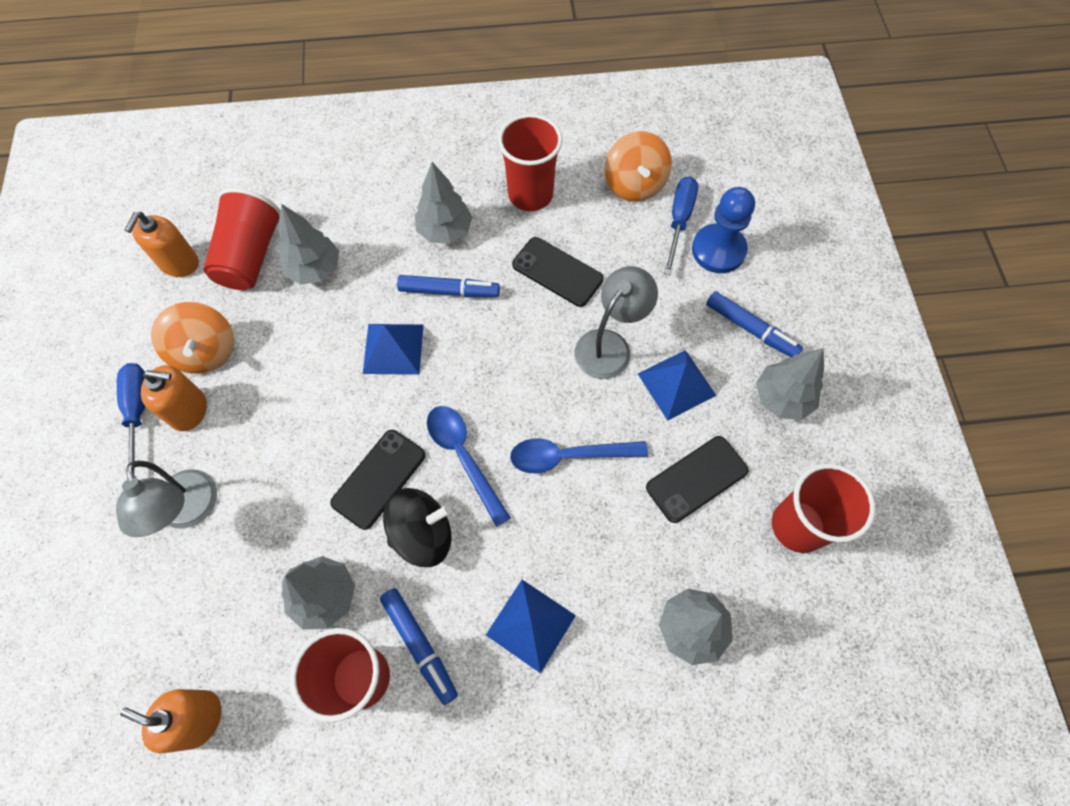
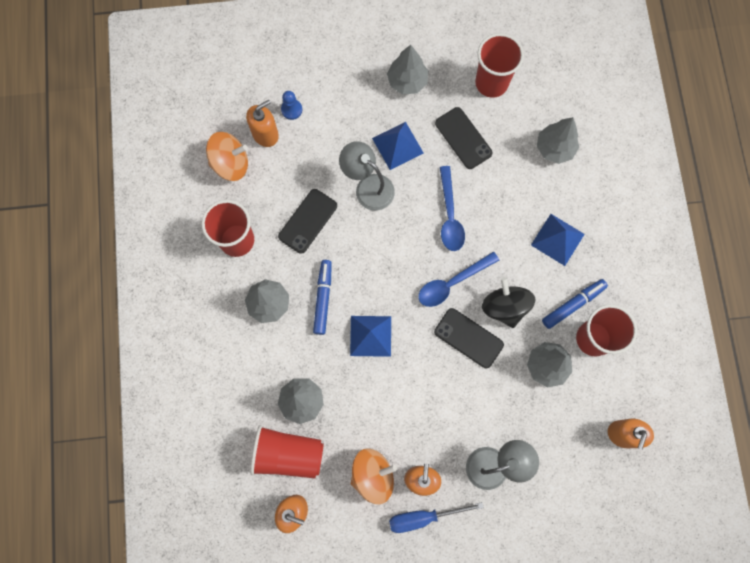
camera: 90 degrees left, 10 degrees up
(679, 221) = (265, 134): blue screwdriver -> orange soap dispenser
(718, 250) = (291, 109): blue pawn -> blue pawn, size x0.55
(750, 329) = (356, 95): blue marker -> none

